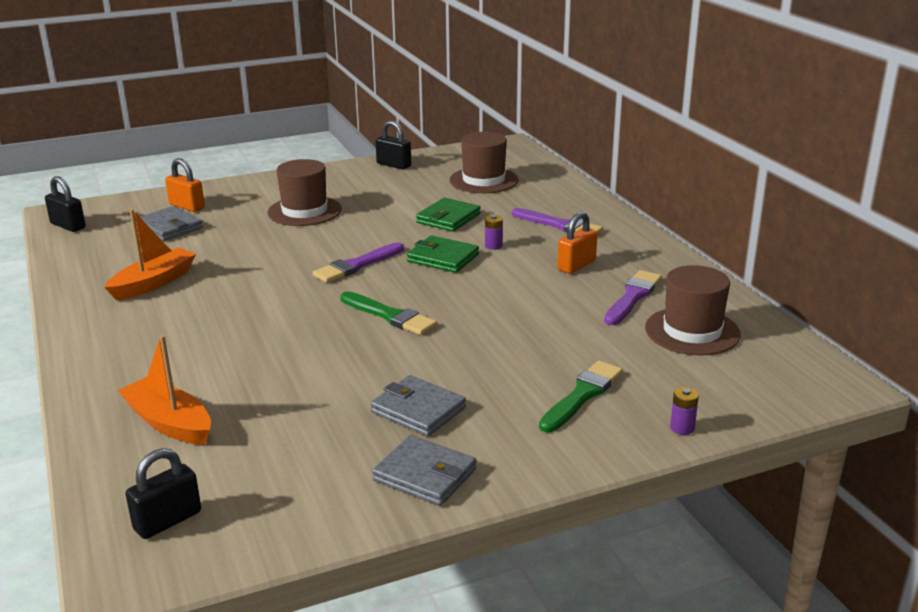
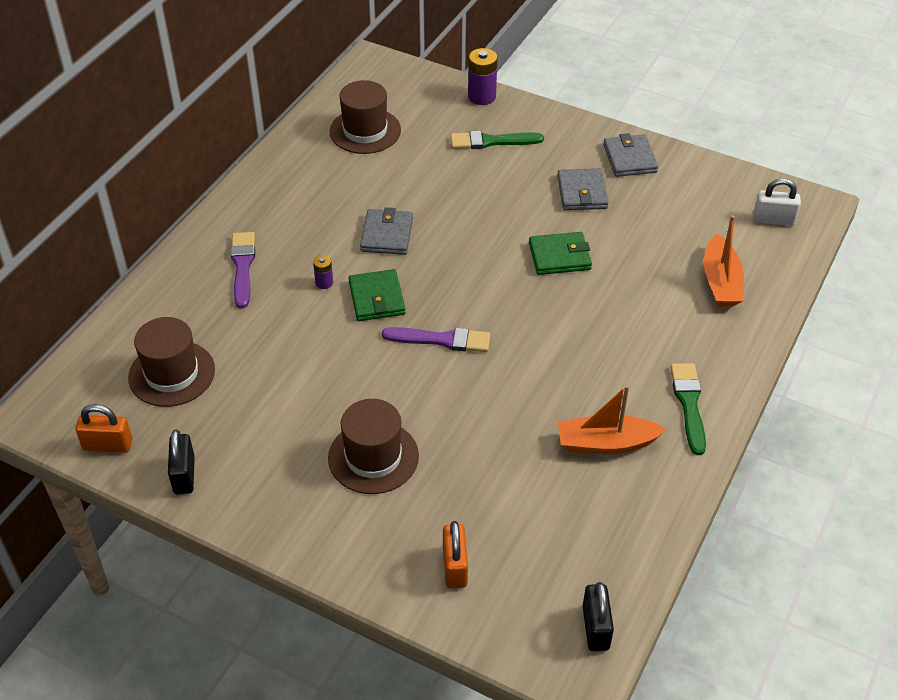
camera: 130 degrees left, 20 degrees up
(167, 521) = (773, 220): black padlock -> white padlock
(169, 227) = (510, 534): grey wallet -> grey wallet (387, 235)
(390, 316) = (496, 270): green brush -> green brush (689, 404)
(448, 218) = (293, 343): green wallet -> green wallet (559, 256)
(576, 265) = (316, 221): orange padlock -> orange padlock (108, 445)
(633, 297) = (341, 173): purple brush -> none
(682, 428) = (481, 96): purple battery -> purple battery, size x1.83

